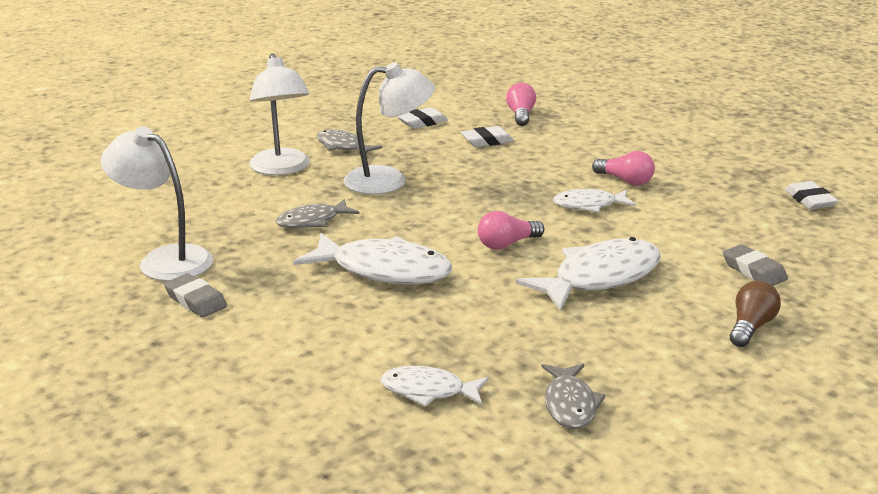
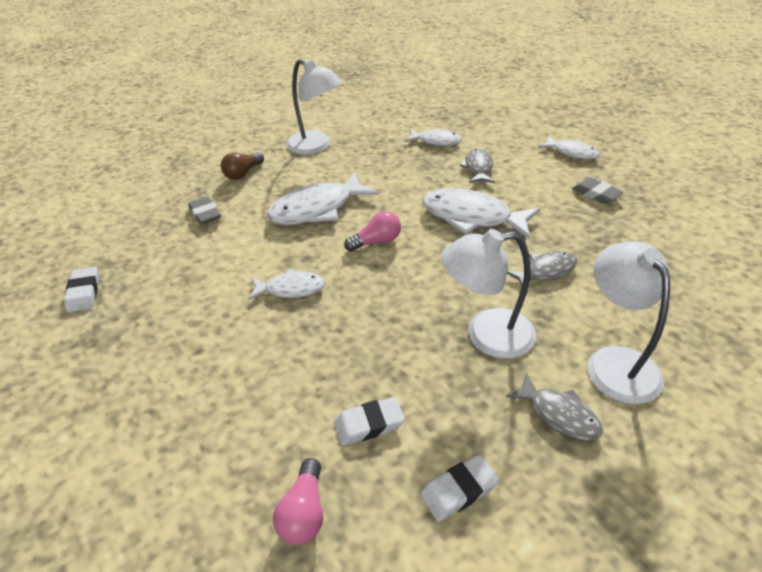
camera: 175 degrees left, 15 degrees up
(164, 259) = (646, 229): white lamp -> white lamp (316, 146)
(186, 368) = (571, 152): none -> white fish
(570, 404) = (365, 135): grey fish -> grey fish (478, 168)
(625, 181) = (236, 328): pink light bulb -> none

